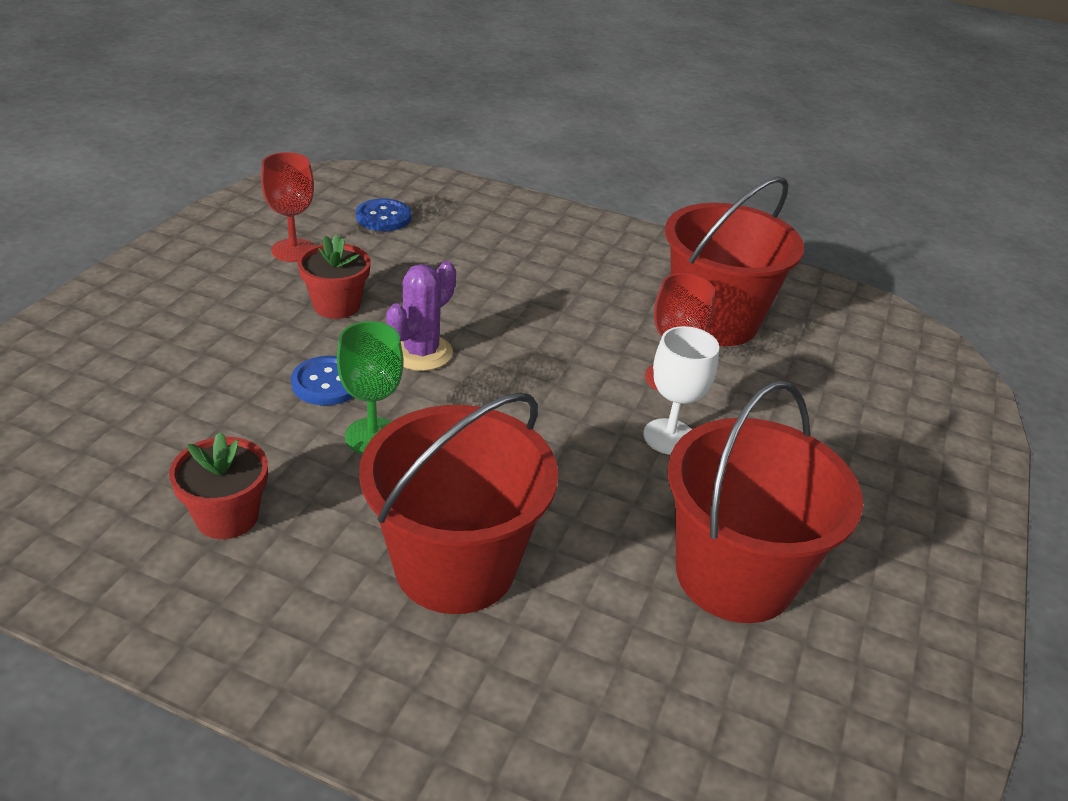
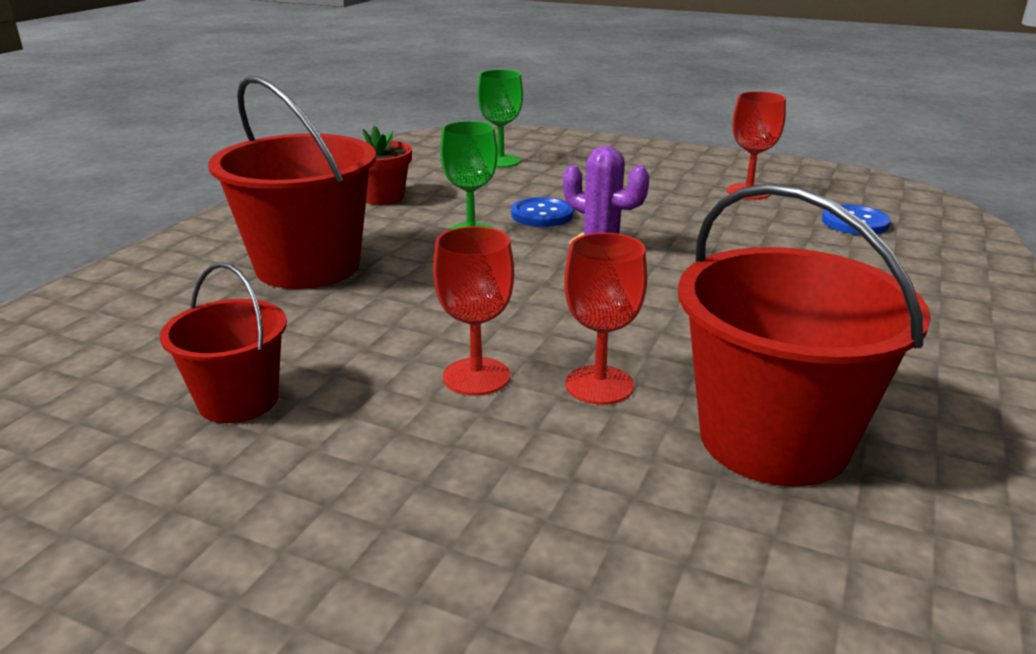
camera: 95 degrees right, 10 degrees down
(114, 406) = (500, 161): none -> green goblet
(336, 305) = (664, 212): red flower pot -> none
(669, 437) = (476, 376): white goblet -> red goblet
(734, 575) = (238, 400): red bucket -> red bucket, size x0.57

